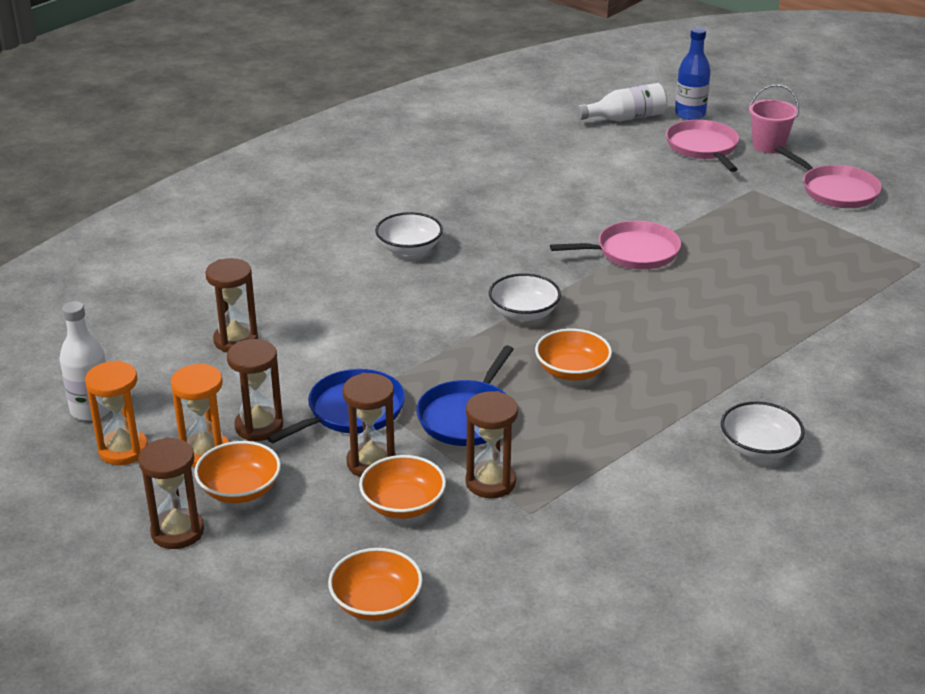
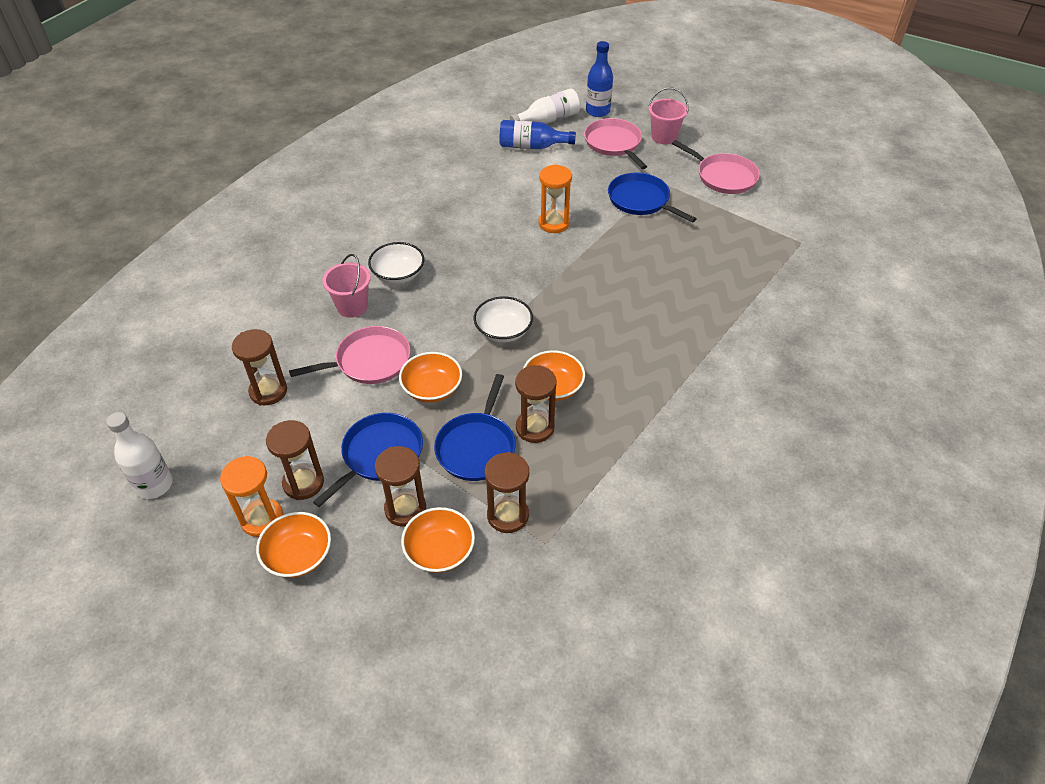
camera: 10 degrees left, 15 degrees up
(123, 450) = (189, 526): orange hourglass -> orange hourglass (554, 223)
(177, 532) = (251, 611): brown hourglass -> brown hourglass (535, 428)
(348, 273) = (352, 306): none -> pink bucket
(376, 603) = (435, 663): orange bowl -> orange bowl (432, 389)
(599, 142) = (532, 146): none -> blue bottle
(633, 252) = (579, 257): pink pan -> pink pan (369, 361)
(724, 205) = (641, 200): none -> blue pan
(759, 448) = (714, 447): white bowl -> none

